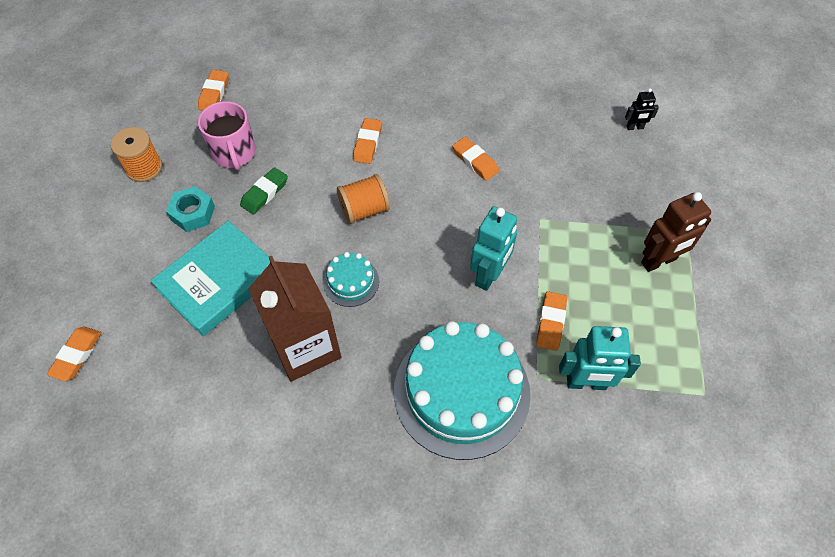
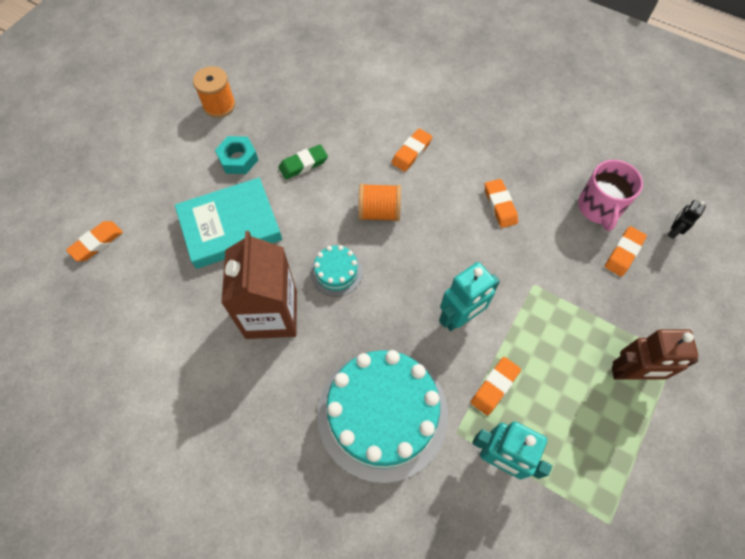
camera: 25 degrees right, 5 degrees up
(214, 93) = (304, 60): orange eraser -> orange eraser (623, 253)
(234, 153) = (295, 119): pink mug -> pink mug (599, 208)
(635, 127) = (673, 231): black robot -> black robot turned 105 degrees clockwise

